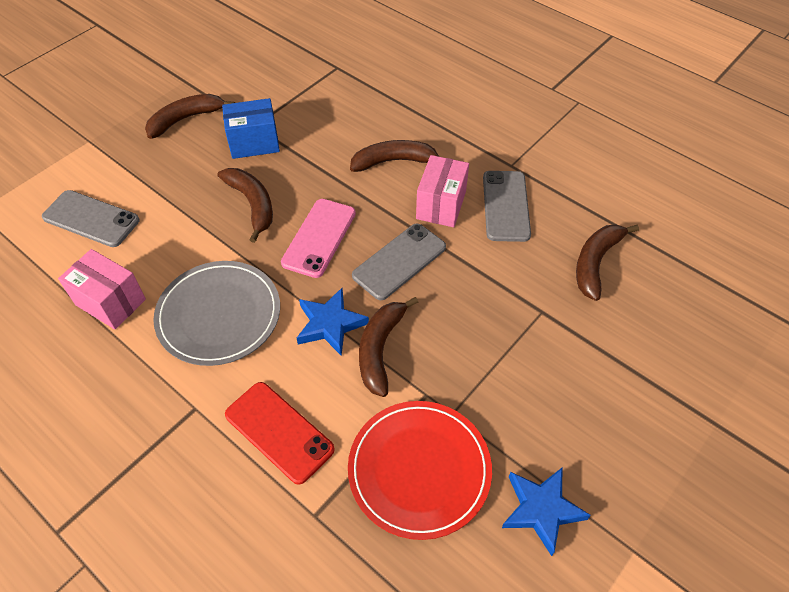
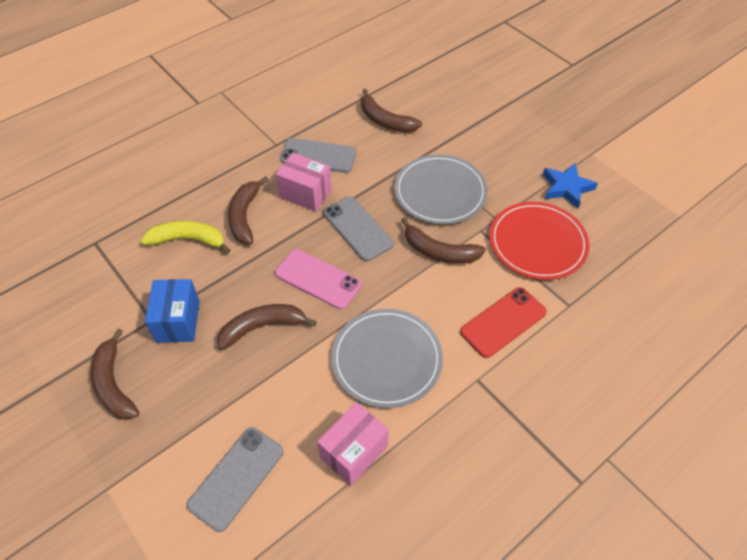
camera: 80 degrees left, 0 degrees up
(330, 324) = (410, 280): blue star -> none
(353, 127) = (188, 240): none -> yellow banana
(483, 340) = (440, 192): none -> grey plate

